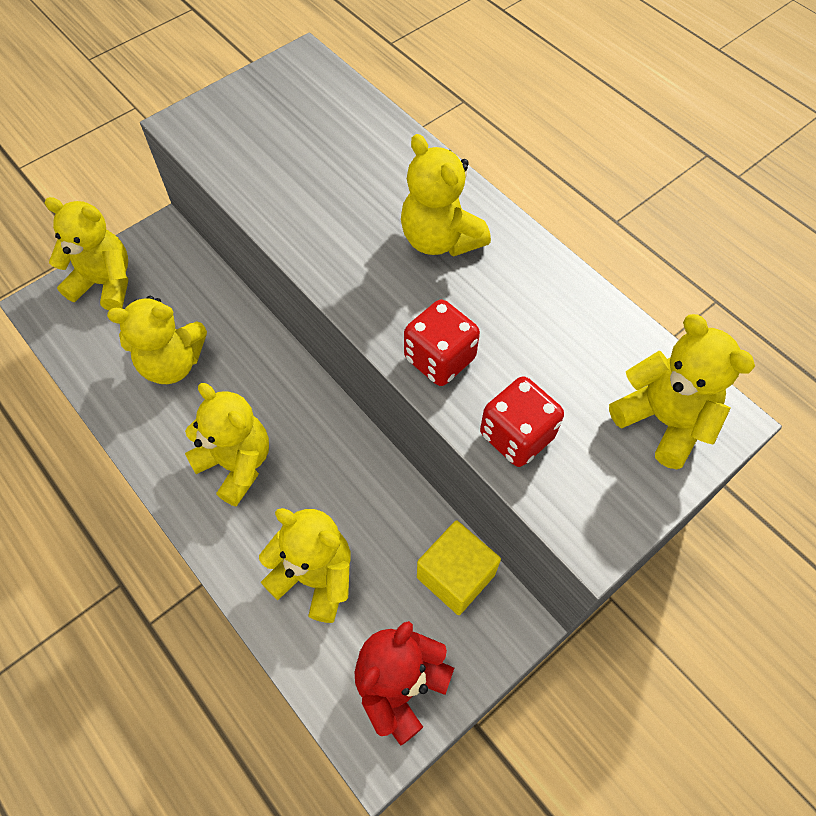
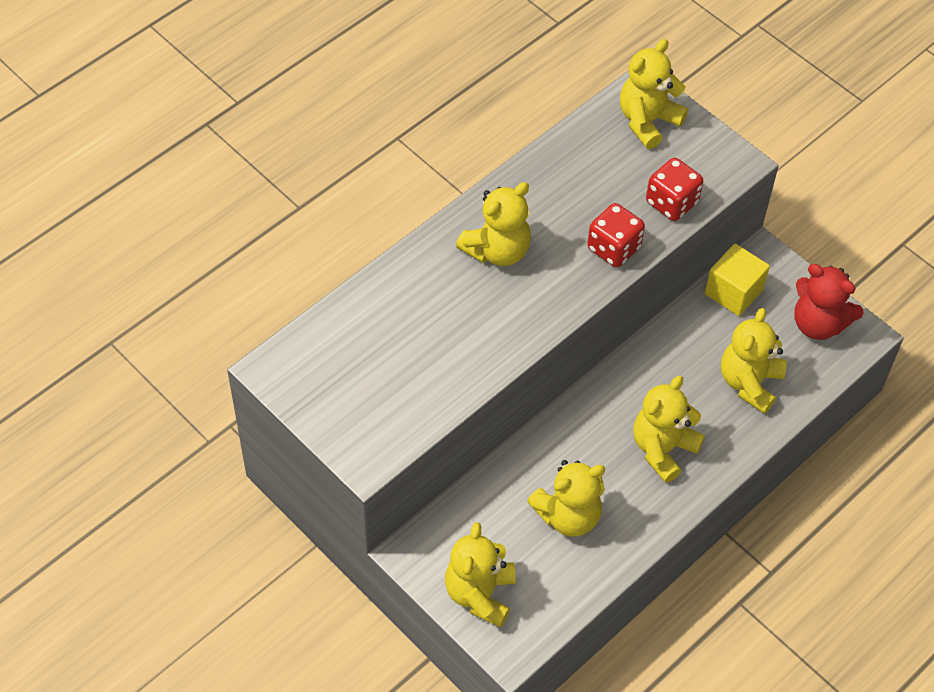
camera: 95 degrees left, 5 degrees down
(172, 363) = (568, 515): yellow teddy bear -> yellow teddy bear turned 75 degrees clockwise

